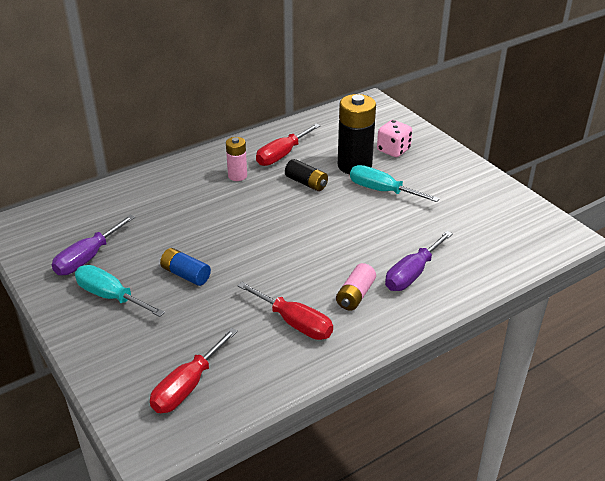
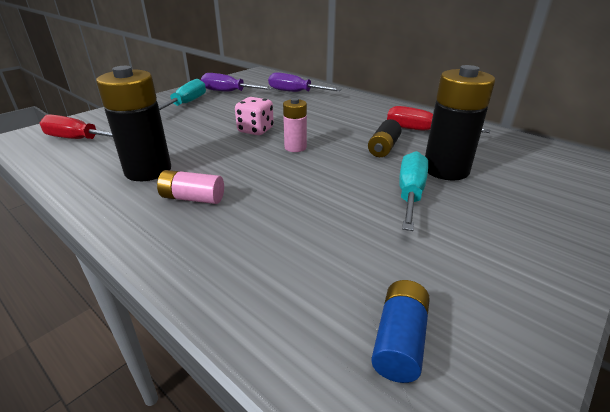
camera: 75 degrees right, 5 degrees down
(186, 274) = (215, 120): blue battery -> blue battery (399, 340)
(237, 176) = (366, 118): pink battery -> pink battery (295, 147)
(295, 323) = (148, 170): red screwdriver -> black battery
(393, 150) = (514, 192): pink dice -> pink dice (255, 130)
(412, 274) = (240, 235): purple screwdriver -> purple screwdriver (295, 92)

